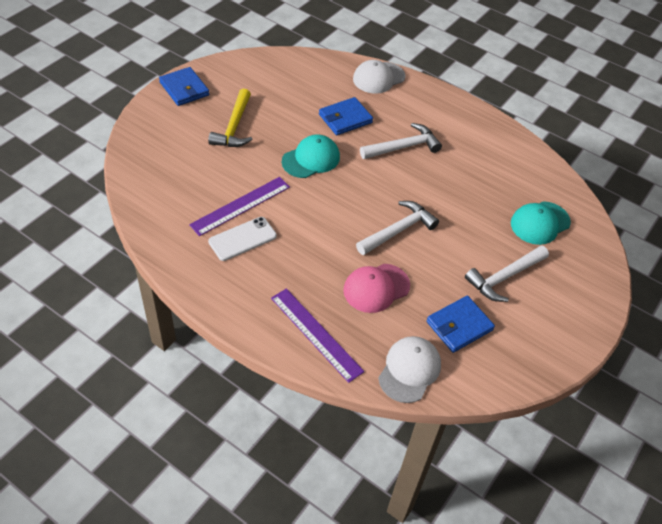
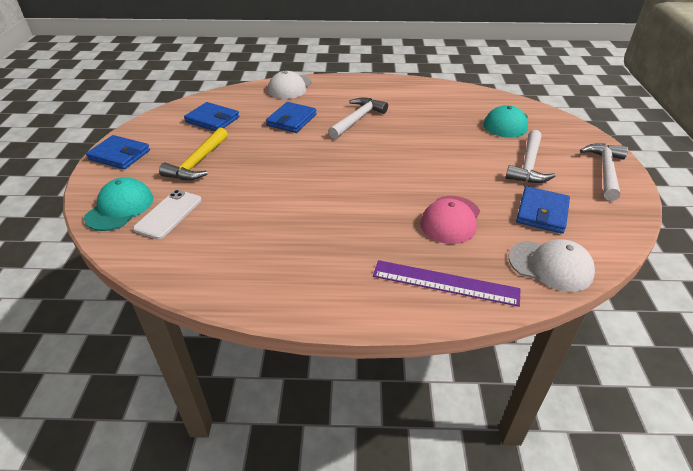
camera: 30 degrees left, 10 degrees down
(234, 127) = (198, 163): yellow hammer -> yellow hammer turned 45 degrees clockwise
(241, 206) = (264, 217): purple ruler -> none
(242, 239) = (293, 242): white phone -> white phone (168, 214)
(281, 85) = (212, 120): none -> blue wallet
(311, 159) = (292, 156): turquoise cap -> turquoise cap (120, 208)
(398, 230) = (418, 172): white hammer -> white hammer (605, 171)
(409, 370) = (550, 266): white cap -> white cap turned 120 degrees clockwise

